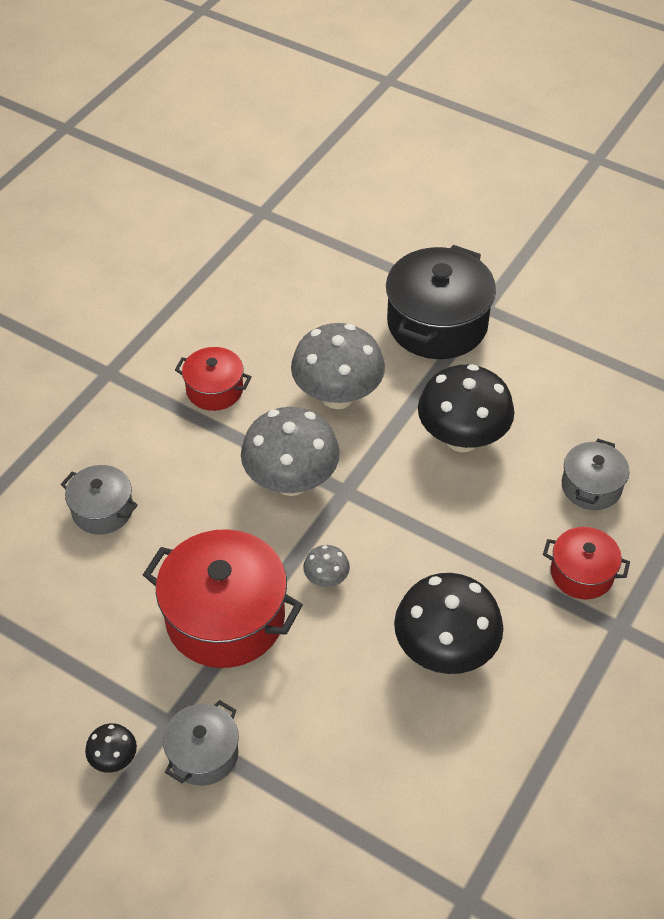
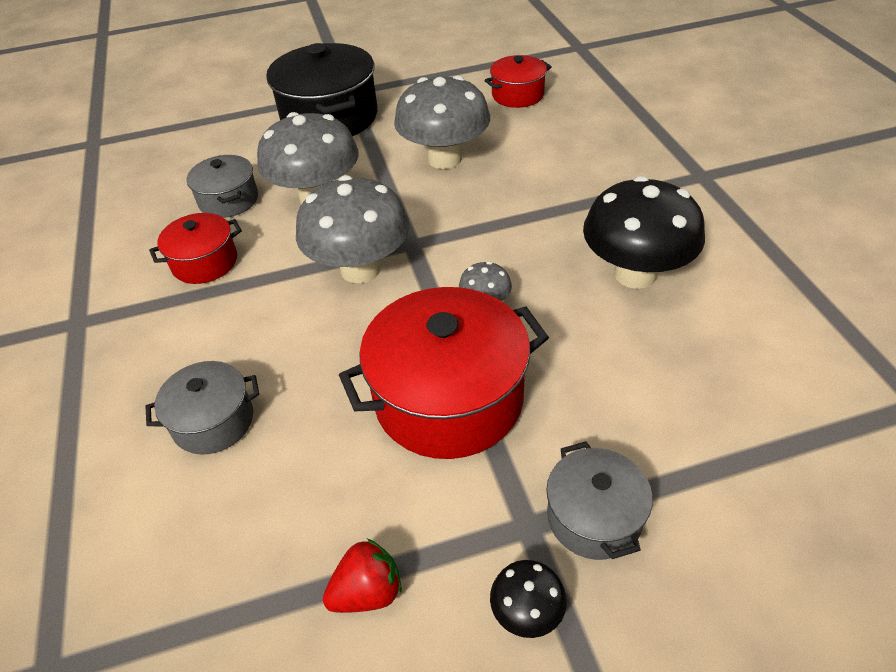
camera: 45 degrees left, 5 degrees down
(64, 675) = (367, 592): none -> red strawberry
(462, 438) = (444, 159): black mushroom -> grey mushroom
(582, 573) = (634, 167): red pot -> red pot (517, 95)
(591, 486) = (563, 126): grey pot -> grey pot (229, 200)

